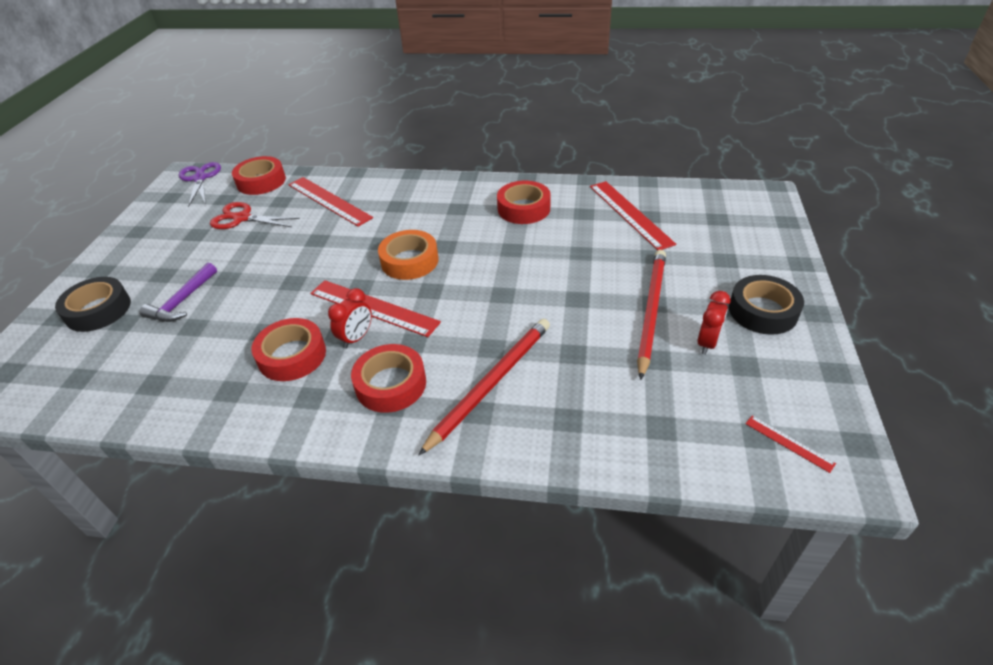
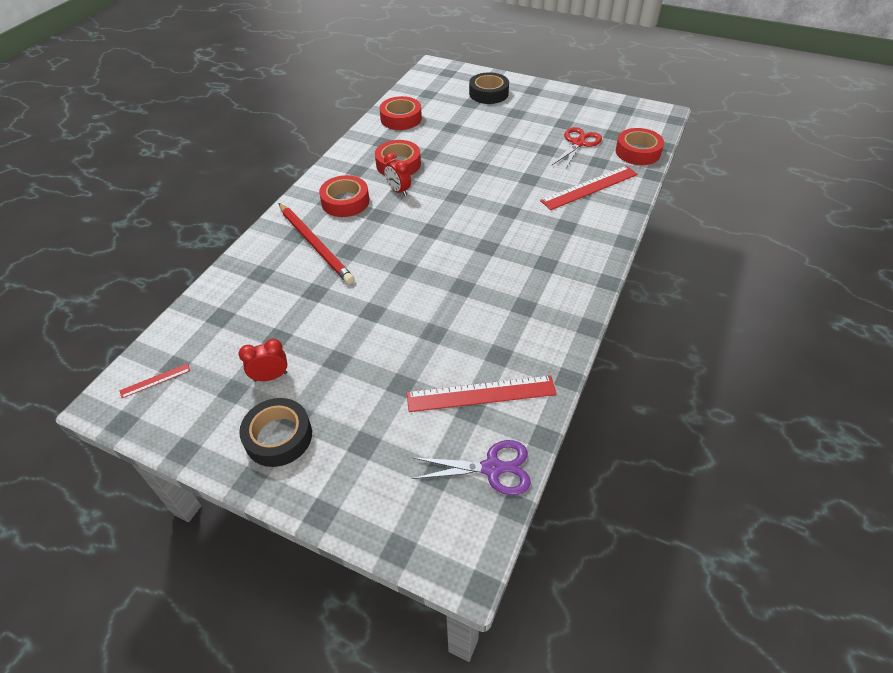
camera: 105 degrees right, 5 degrees up
(182, 301) = (481, 122): purple hammer -> none
(200, 178) = (653, 121): purple scissors -> purple scissors (492, 468)
(373, 307) = (426, 201): red ruler -> none
(409, 261) = (475, 224): orange tape -> none
(523, 208) = (526, 310): red tape -> red tape (401, 118)
(651, 311) = (329, 354): red pencil -> none
(707, 343) = (270, 376): red clock -> red clock turned 120 degrees clockwise

